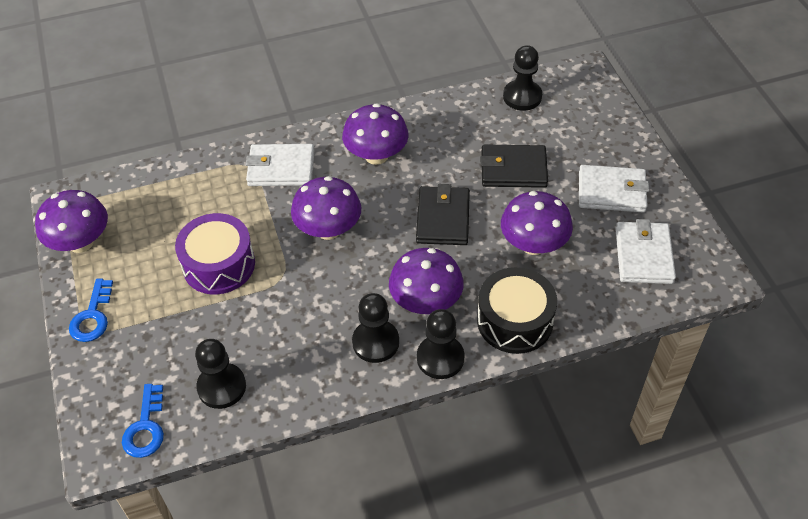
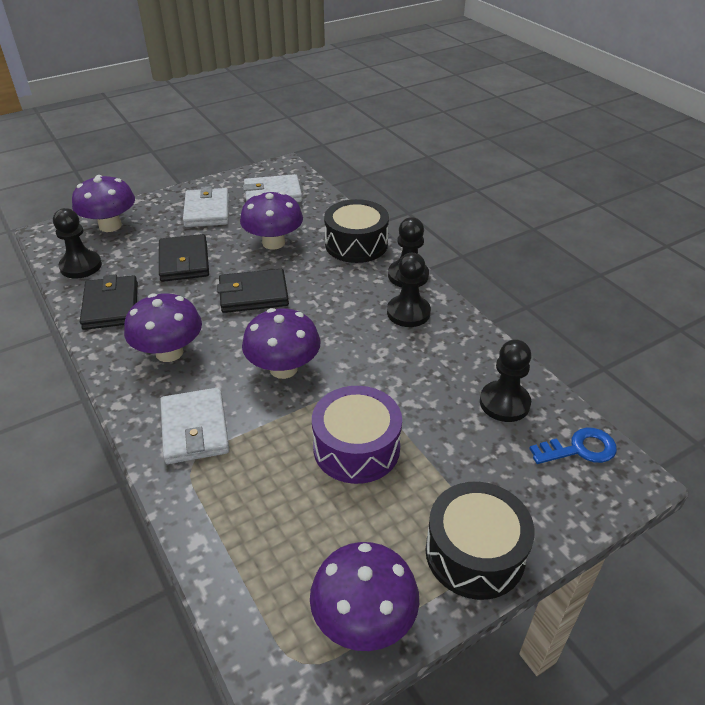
camera: 105 degrees left, 10 degrees down
(92, 316) = (475, 553): blue key -> black drum
(426, 302) = (354, 291): purple mushroom -> purple mushroom (110, 226)
(453, 118) = (111, 306): none -> black wallet

